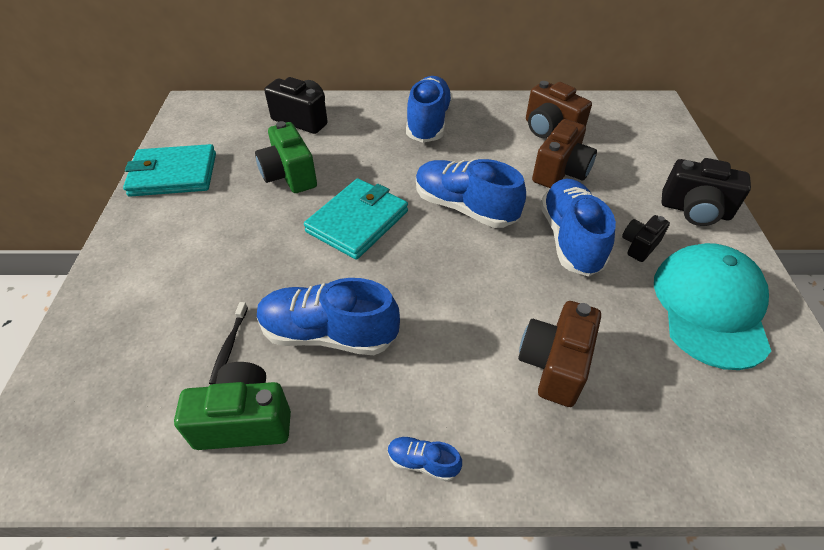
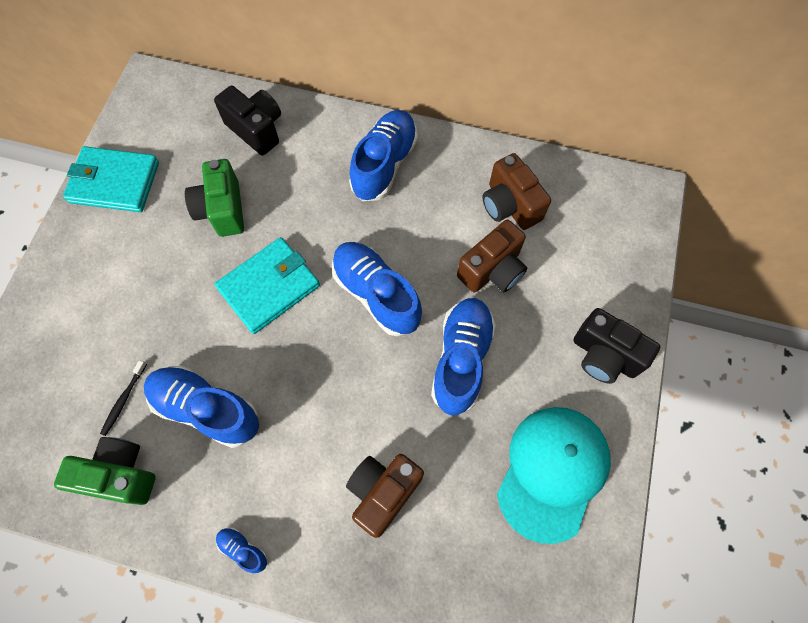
camera: 15 degrees right, 20 degrees up
(639, 246) = (524, 385): black camera -> none

